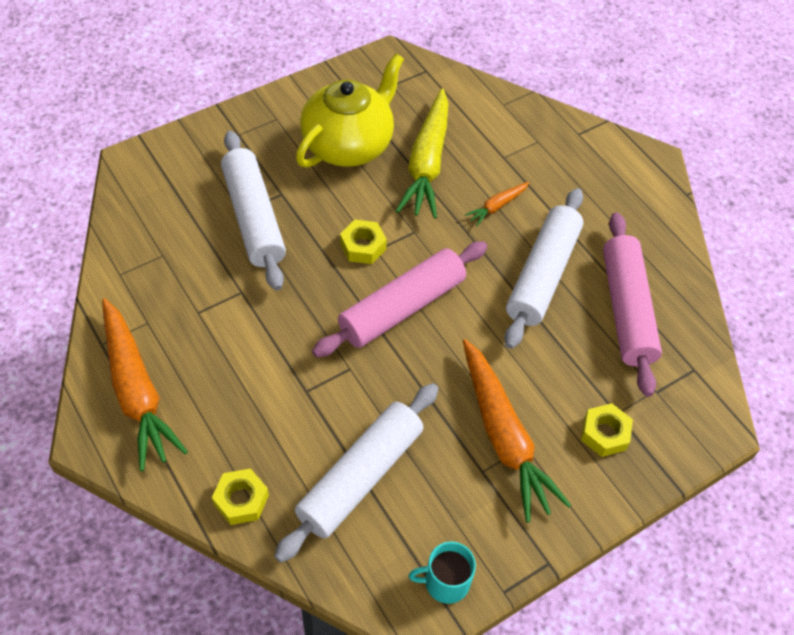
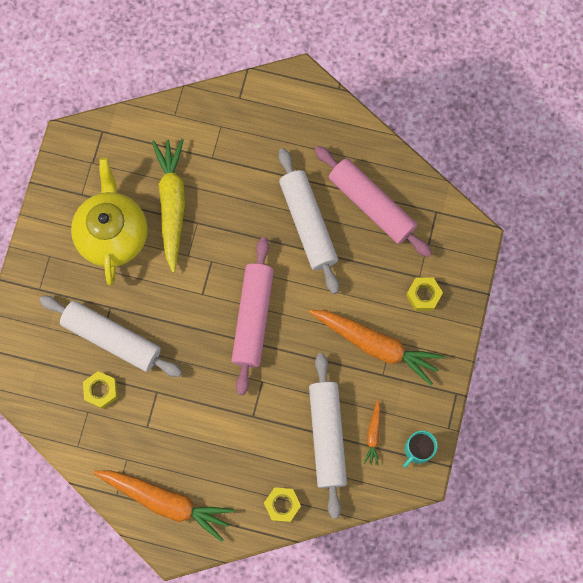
camera: 40 degrees left, 20 degrees up
(363, 246) = (193, 298): yellow nut -> yellow nut (101, 391)
(427, 163) = (172, 204): yellow carrot -> yellow carrot turned 150 degrees counterclockwise
(497, 206) = (241, 199): orange carrot -> orange carrot (373, 434)

